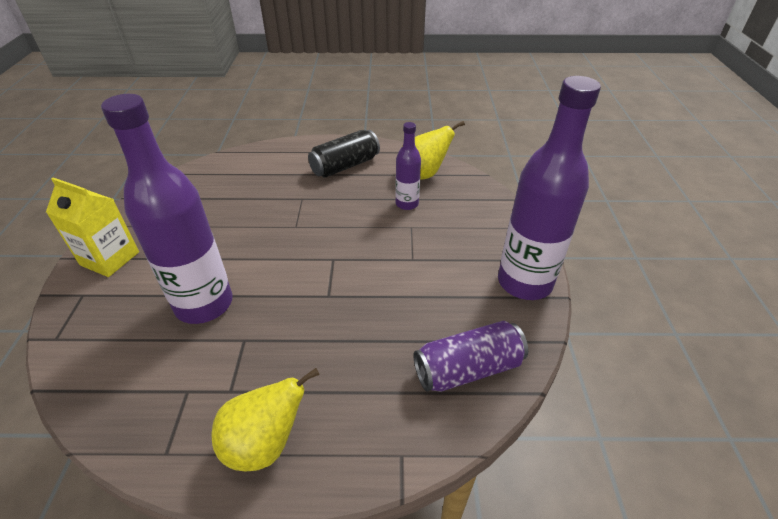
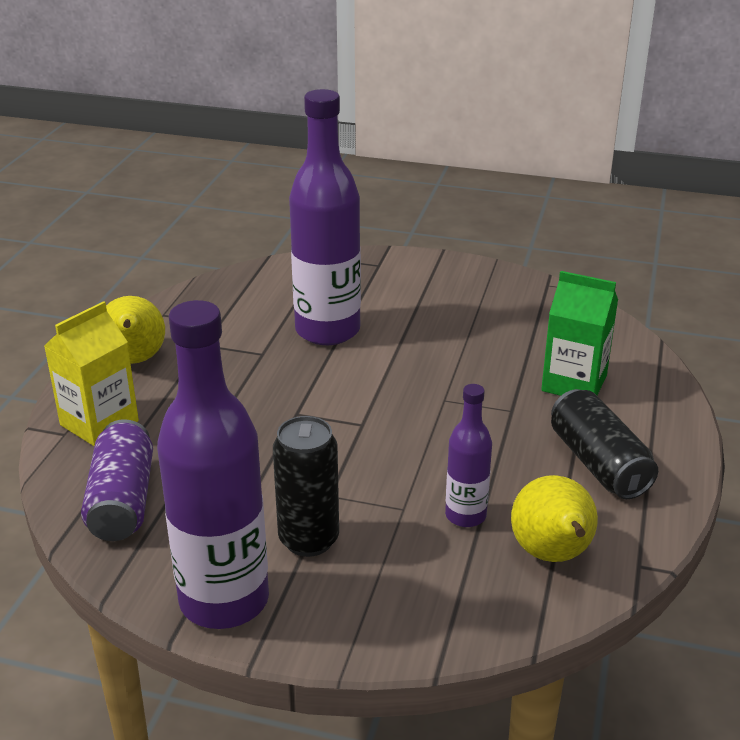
camera: 105 degrees right, 10 degrees down
(110, 258) = (430, 275): yellow carton -> yellow carton (99, 423)
(268, 178) = (574, 383): none -> green carton
(456, 259) = (309, 540): none -> black can

